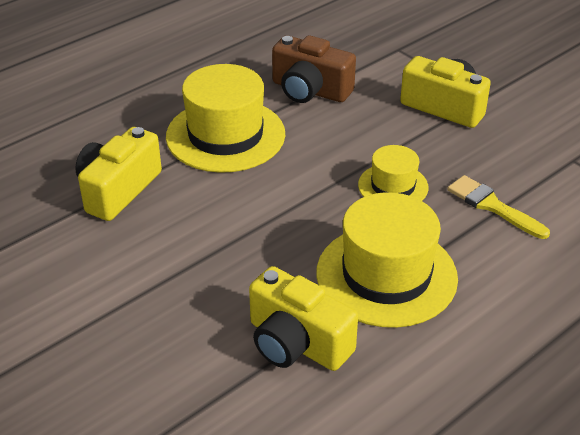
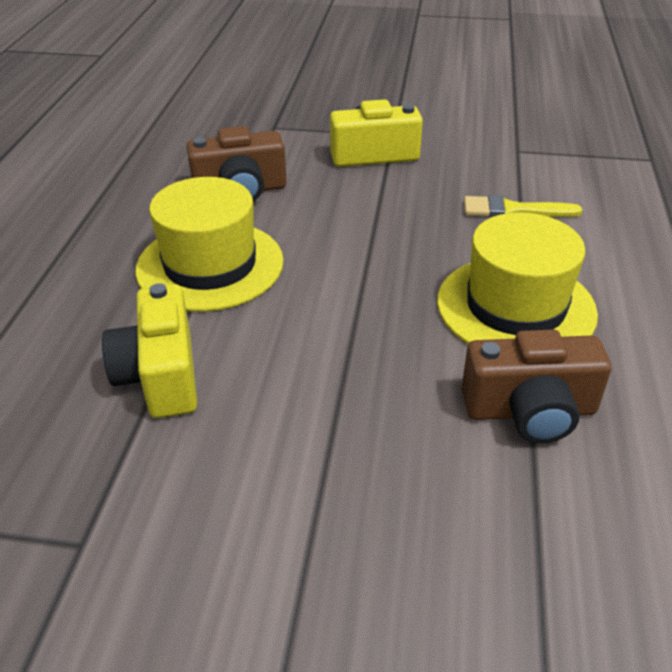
camera: 40 degrees left, 0 degrees up
(296, 343) = (530, 411): yellow camera -> brown camera
(393, 186) = (419, 233): yellow hat -> none

